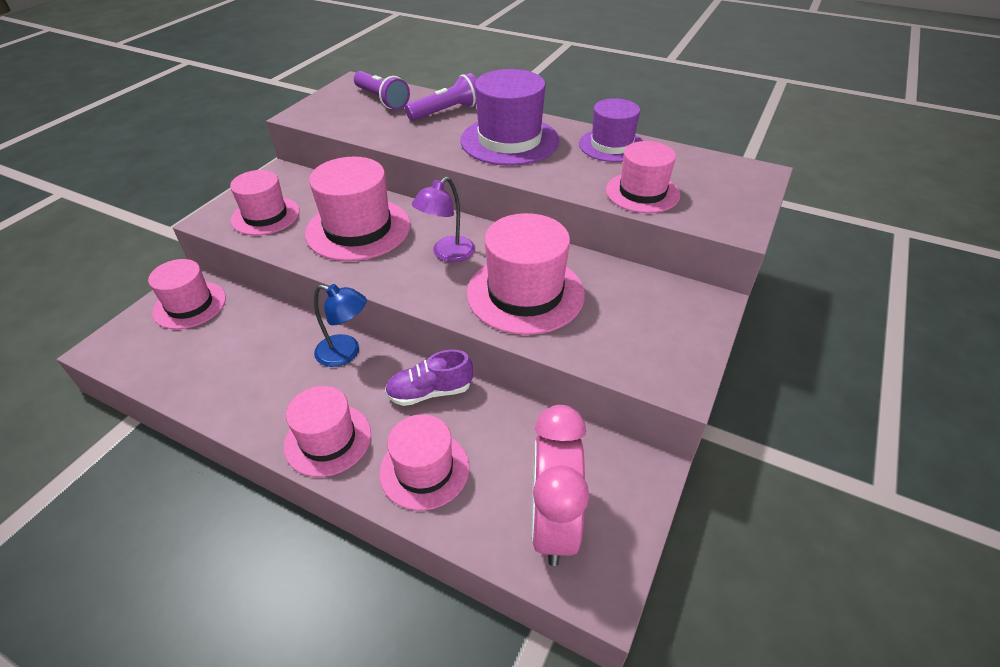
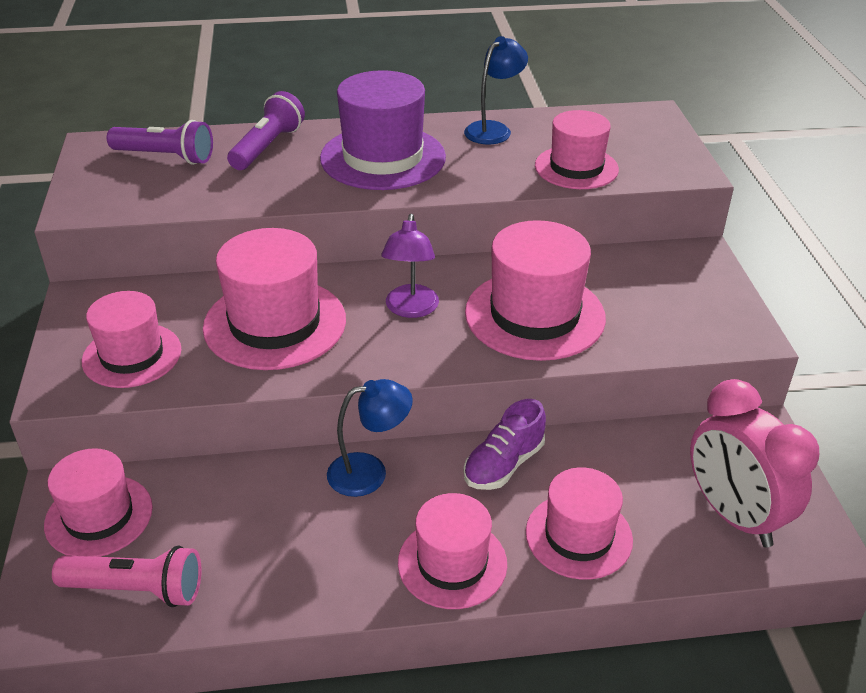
camera: 35 degrees left, 5 degrees down
(161, 356) = (136, 589): none -> pink flashlight
(611, 145) = (493, 129): purple hat -> blue lamp

